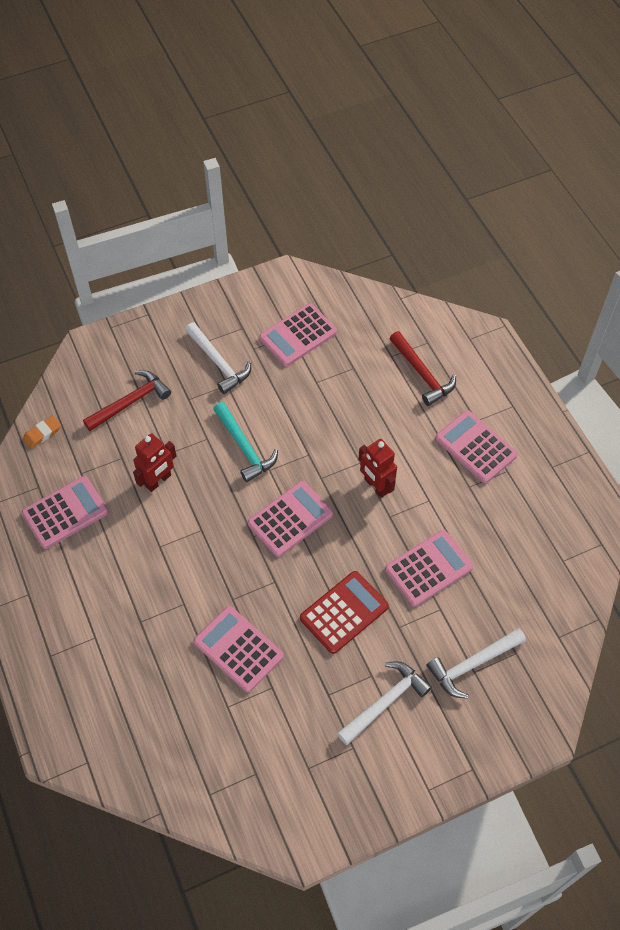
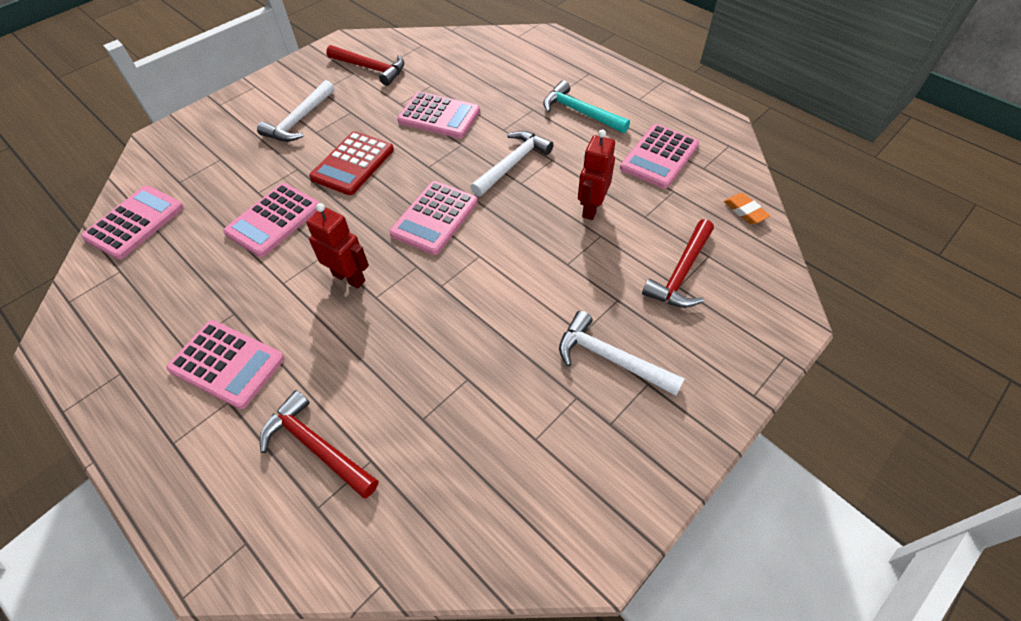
camera: 160 degrees right, 5 degrees down
(42, 433) = (745, 211): orange eraser -> orange eraser turned 60 degrees counterclockwise
(244, 447) = (519, 269): turquoise hammer -> turquoise hammer (580, 112)
(285, 768) = (370, 68): none -> red hammer
(298, 335) = (523, 442): pink calculator -> pink calculator (135, 223)
(473, 664) = (221, 163): white hammer -> white hammer (512, 164)

